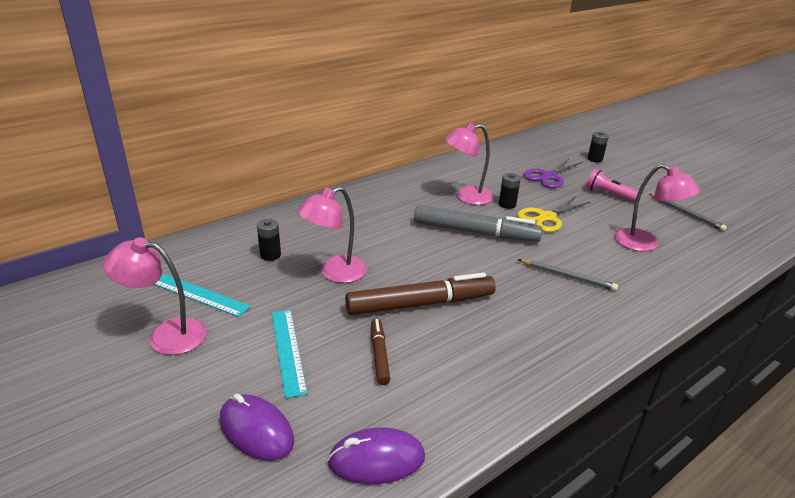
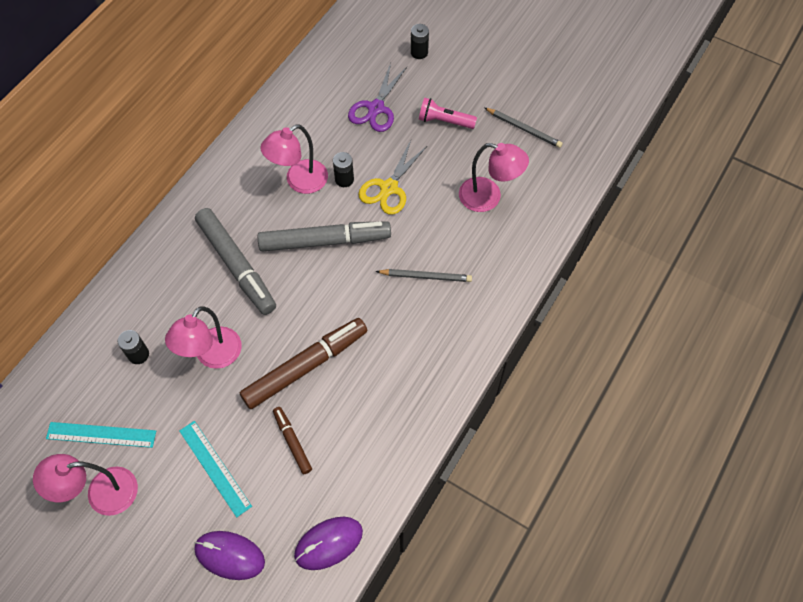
camera: 20 degrees left, 30 degrees up
(388, 227) = (236, 265): none -> grey marker

